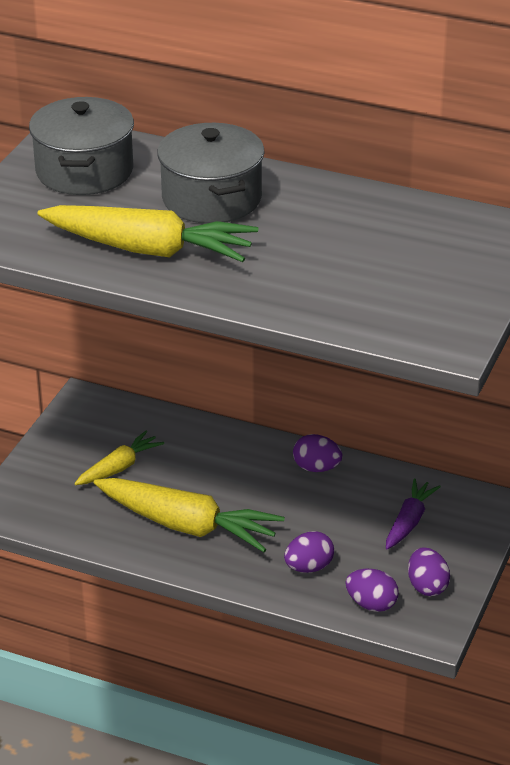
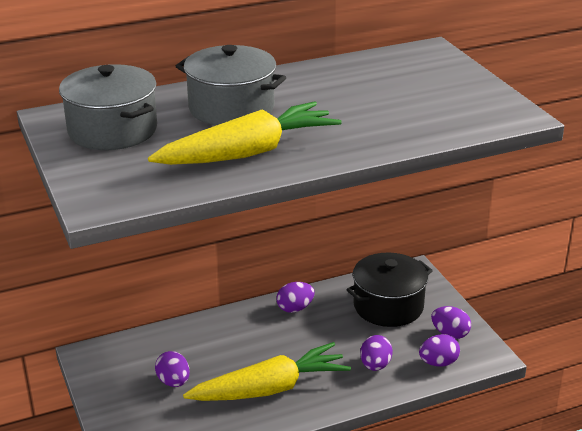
camera: 45 degrees left, 5 degrees down
(119, 468) = (173, 382): yellow carrot -> purple egg
(409, 521) = (388, 306): purple carrot -> black pot

